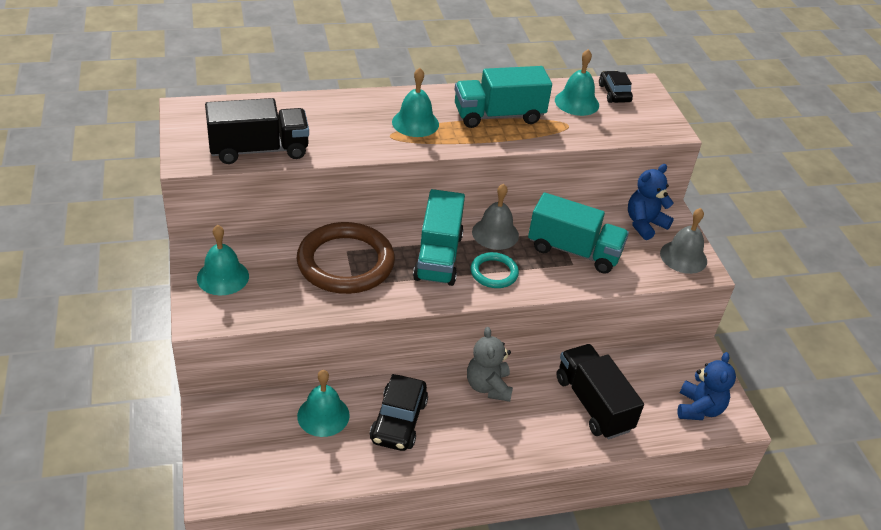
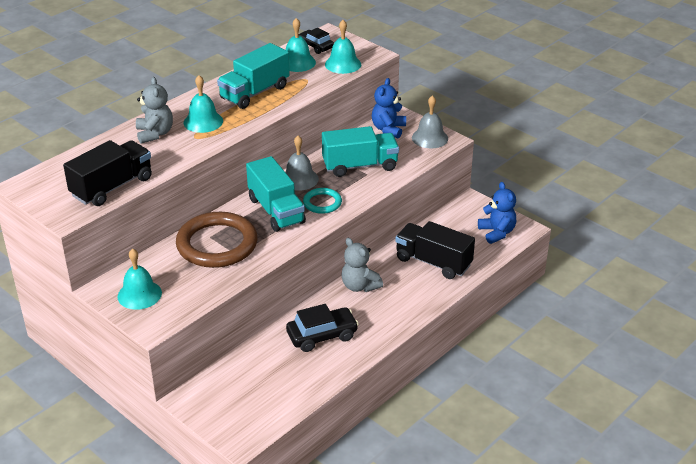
camera: 30 degrees left, 5 degrees down
(323, 415) = (269, 359): turquoise bell -> turquoise bell (343, 64)
(356, 114) = (155, 134): none -> grey teddy bear
(398, 421) = (322, 336): black car -> black car turned 90 degrees counterclockwise

